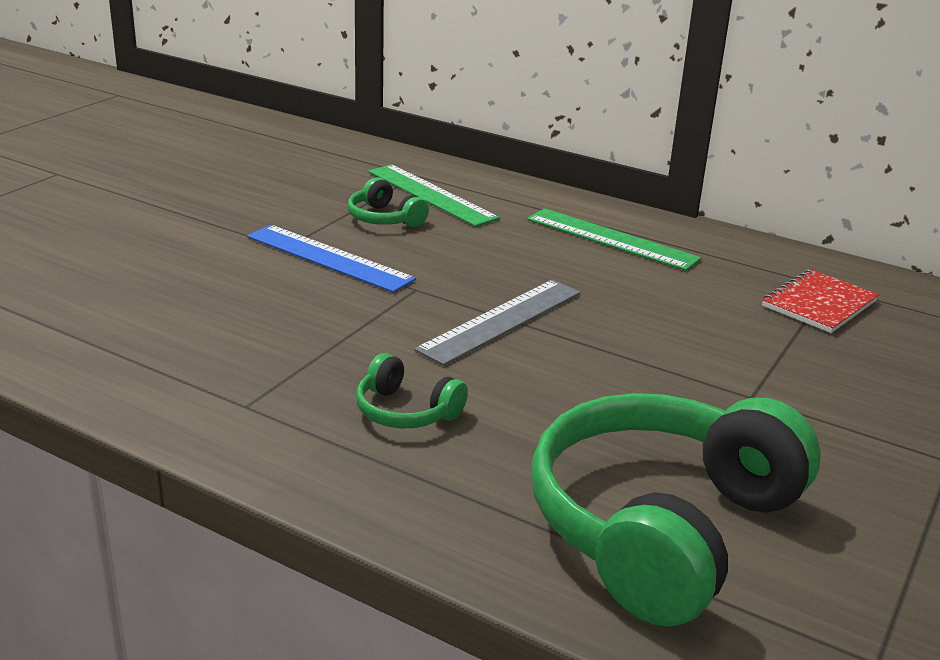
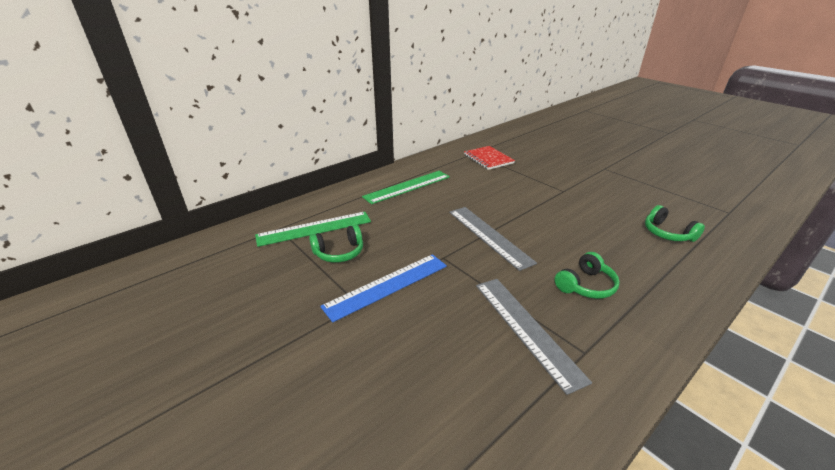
camera: 70 degrees left, 5 degrees up
(279, 359) = (526, 329): none -> grey ruler
(662, 527) = (667, 233): green headphones -> green headphones, size x0.43

